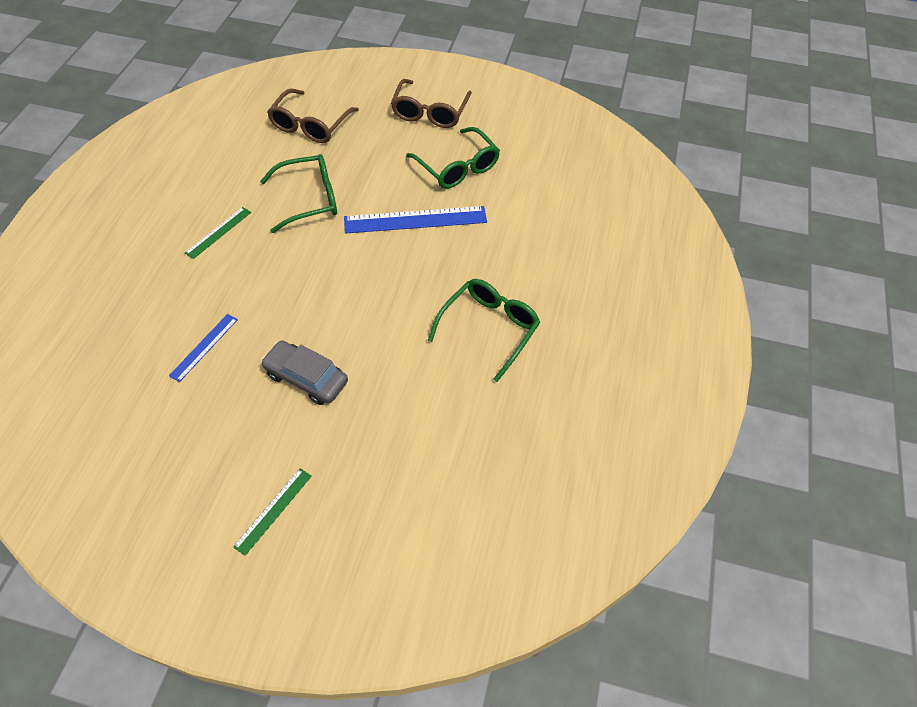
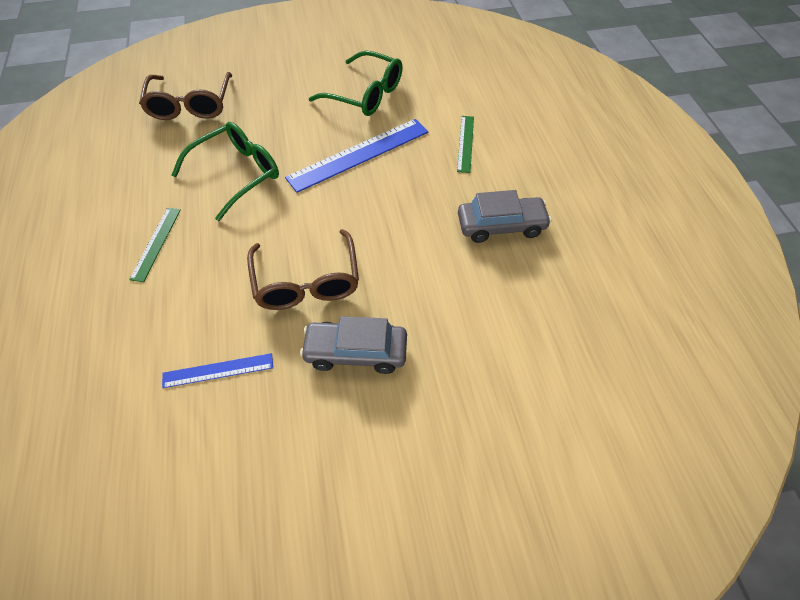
camera: 25 degrees left, 0 degrees up
(204, 347) = (218, 370): blue ruler -> blue ruler turned 75 degrees clockwise
(273, 510) = (418, 513): green ruler -> green ruler (465, 143)
(430, 112) = (304, 56): brown glasses -> brown glasses (306, 282)
(489, 329) = (501, 225): green glasses -> grey car

